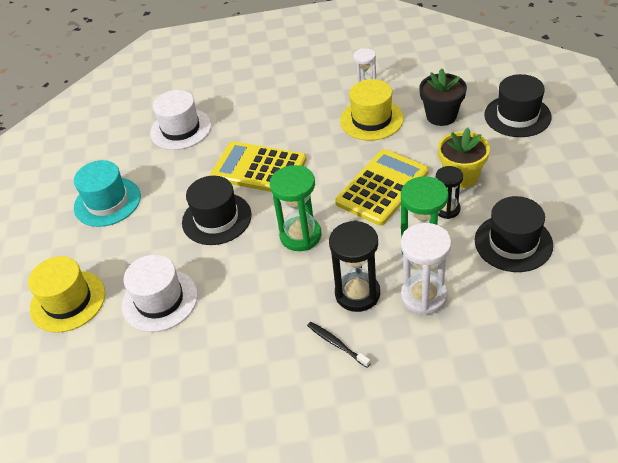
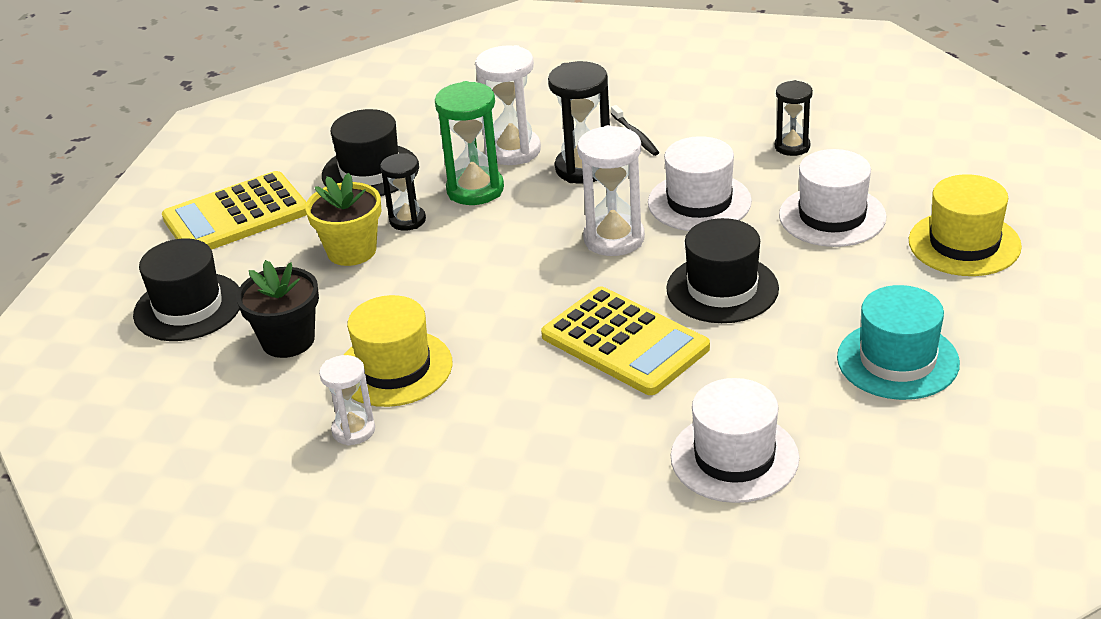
camera: 160 degrees left, 10 degrees down
(204, 369) = (792, 146): none -> black hourglass
(257, 285) = (699, 202): none -> white hat
(300, 236) = (614, 239): green hourglass -> white hourglass
(382, 187) = (464, 266): yellow calculator -> yellow calculator (236, 215)

